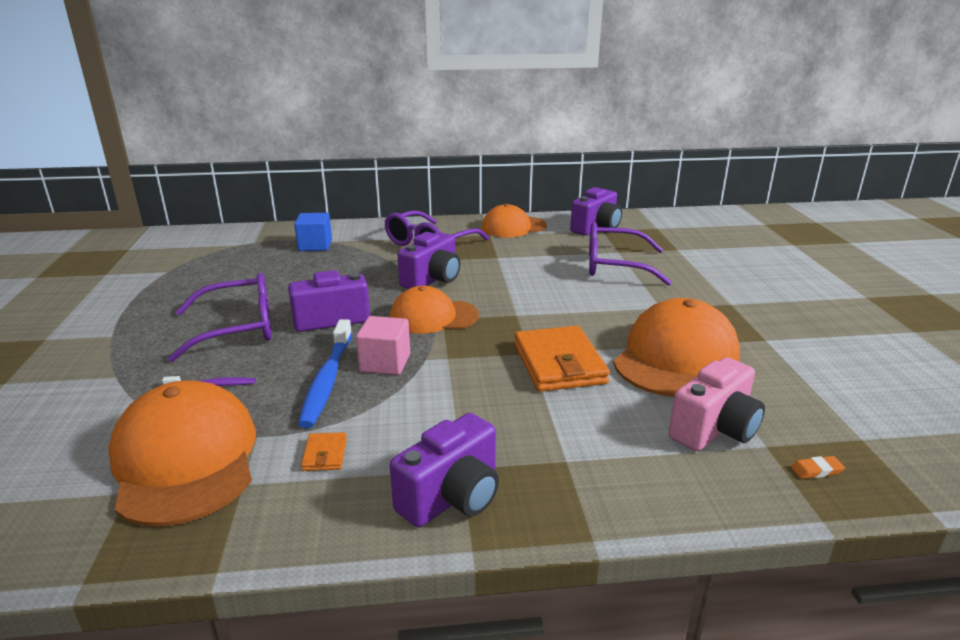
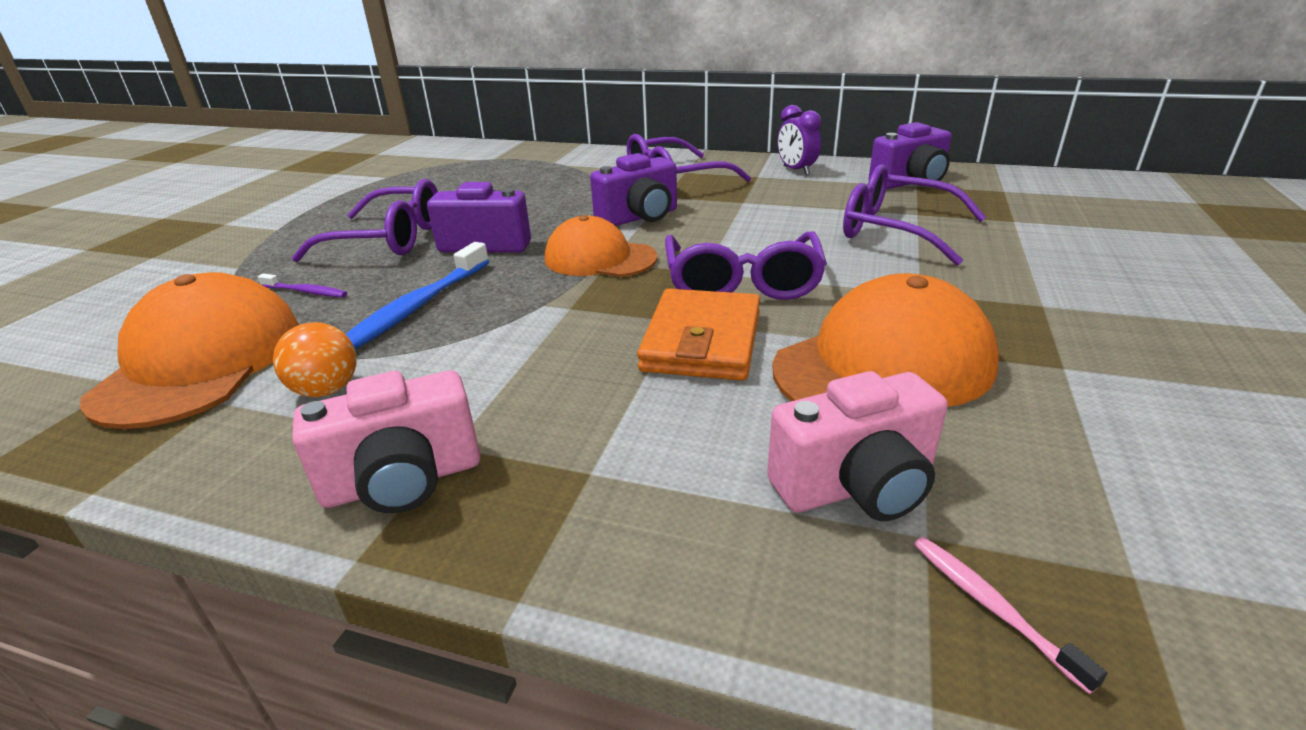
camera: 25 degrees right, 5 degrees up
(315, 245) = (549, 168): blue cube -> none
(325, 454) = (327, 390): orange wallet -> orange ball
(385, 363) = (494, 301): pink cube -> none
(452, 497) = (403, 481): purple camera -> pink camera
(513, 227) = (796, 170): orange cap -> purple clock
(549, 318) = (742, 282): none -> purple glasses
(816, 470) = (992, 607): orange eraser -> pink toothbrush

